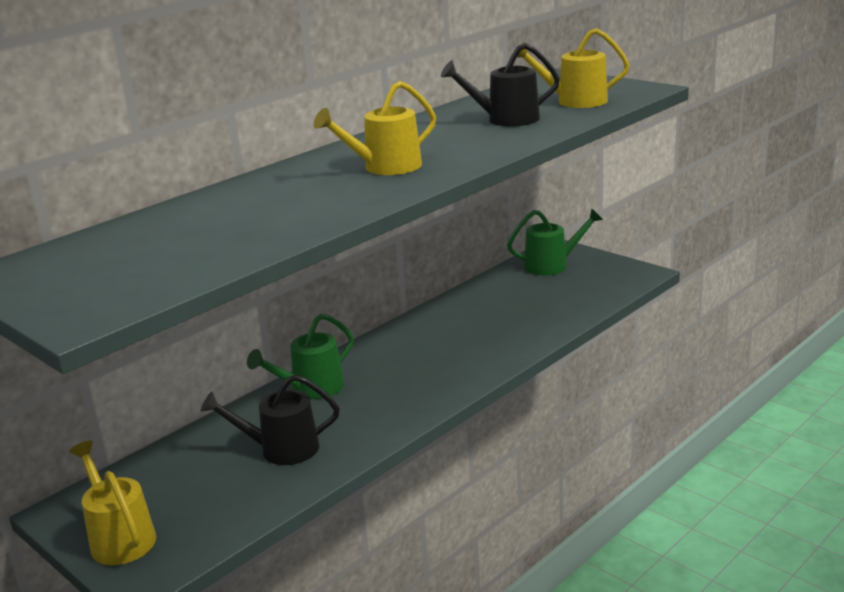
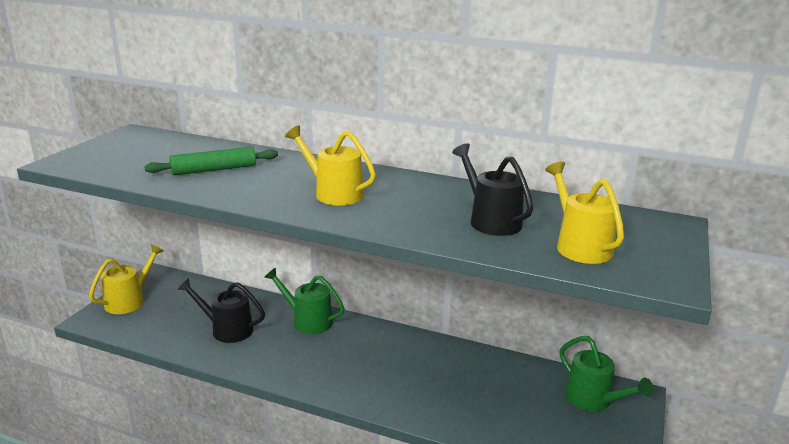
camera: 65 degrees right, 0 degrees up
(243, 220) = (214, 170): none -> green rolling pin
(280, 449) = (226, 329): black watering can -> black watering can turned 45 degrees counterclockwise

